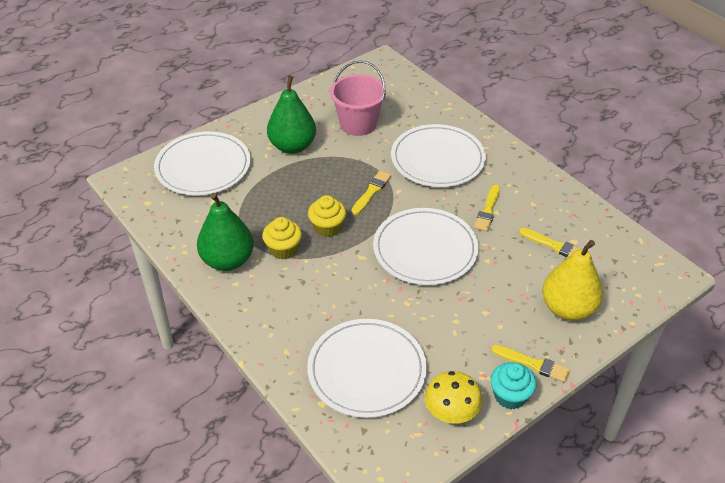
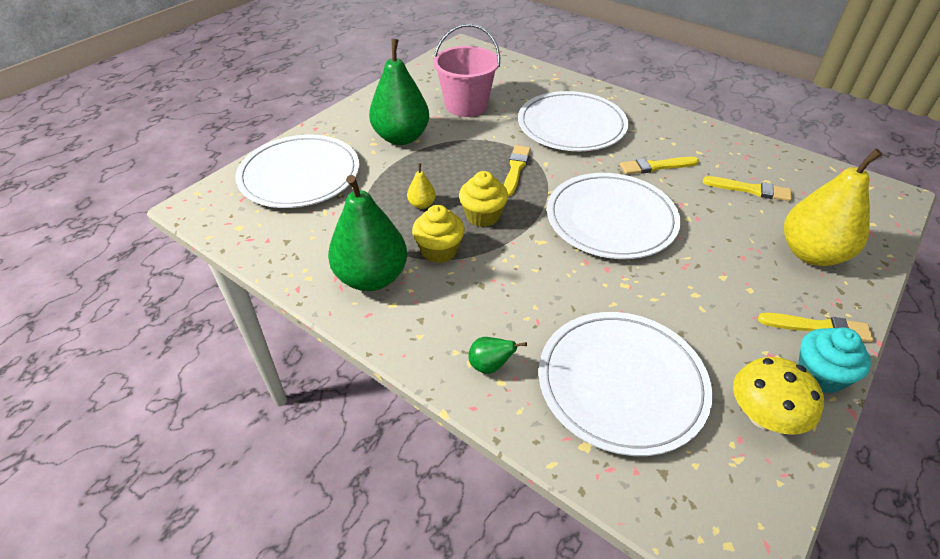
camera: 15 degrees left, 0 degrees up
(283, 339) = (490, 366): none -> green pear
(285, 209) = (422, 204): none -> yellow pear
(487, 210) = (656, 166): yellow brush -> yellow brush turned 75 degrees clockwise

